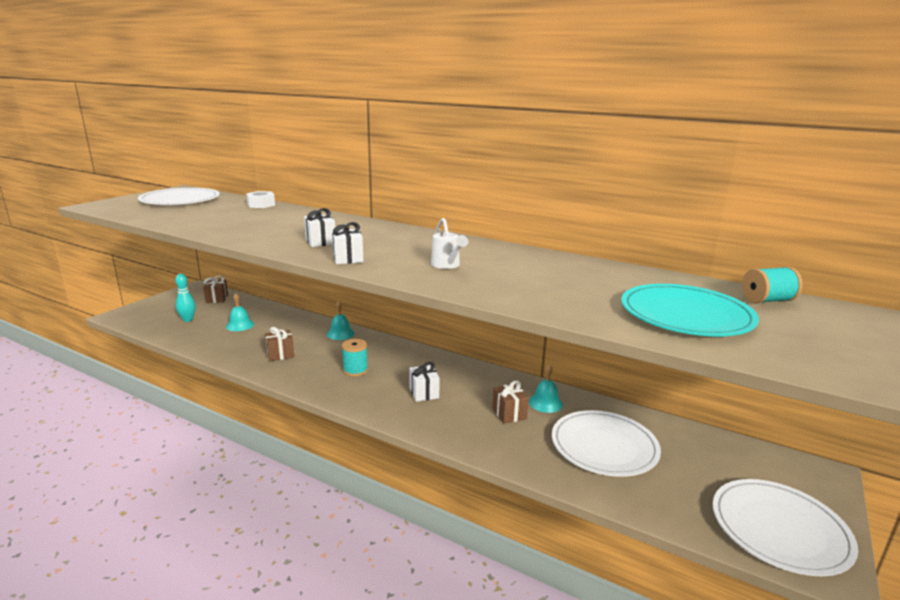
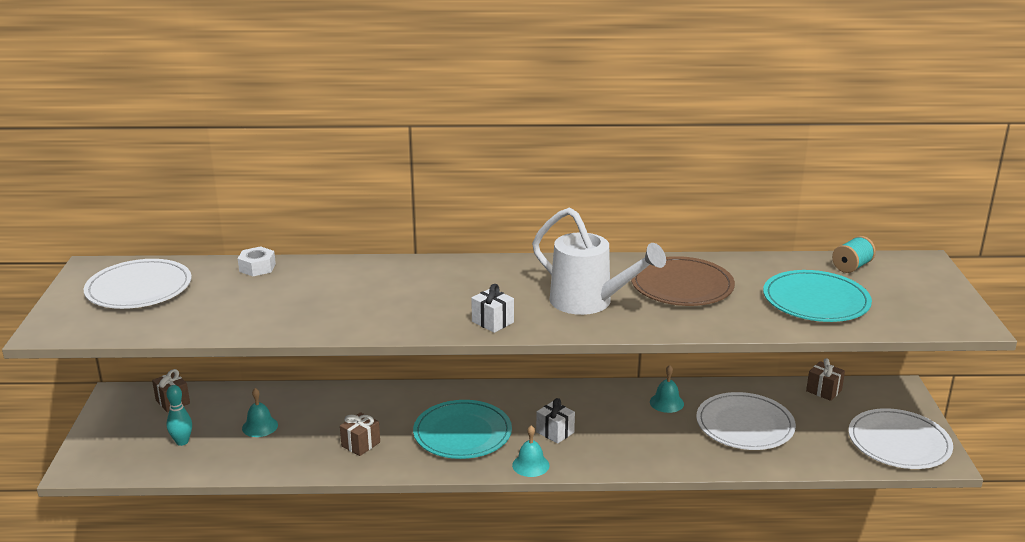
camera: 30 degrees left, 5 degrees up
(320, 242) = (429, 308): white gift -> none
(340, 333) = (391, 397): turquoise bell -> turquoise bell (530, 465)
(355, 370) = (462, 433): turquoise spool -> turquoise plate
(447, 265) = (589, 302): white watering can -> white watering can, size x2.09
(509, 413) = (647, 424): brown gift -> brown gift (823, 391)
(551, 274) = (682, 286): none -> brown plate

